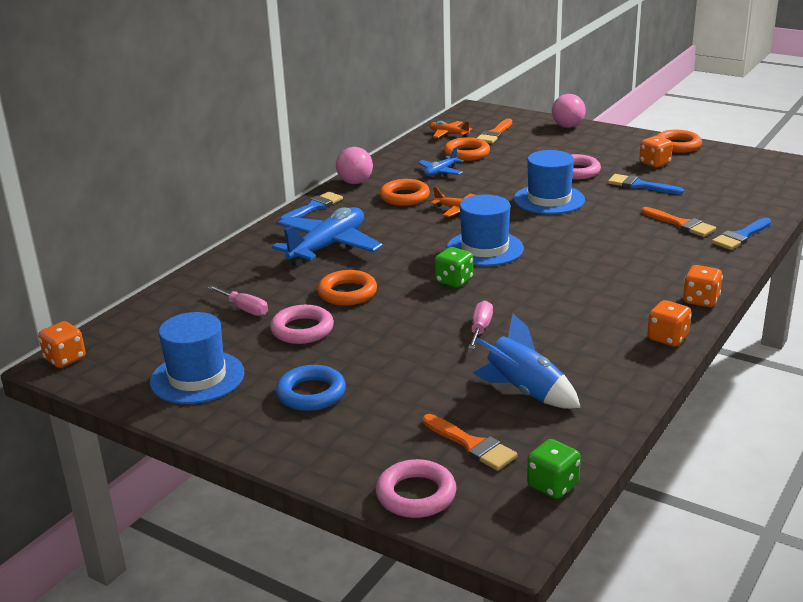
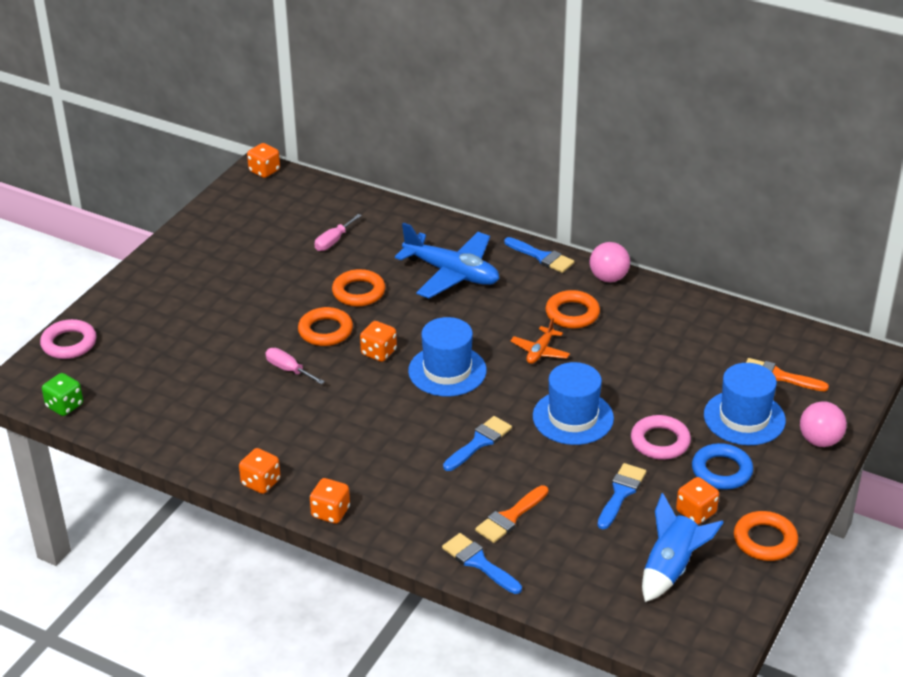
camera: 85 degrees right, 10 degrees up
(197, 377) = (231, 233): blue hat -> blue hat (744, 418)
(302, 329) = (296, 274): pink ring -> none
(311, 393) = (201, 287): blue ring -> blue ring (721, 471)
(440, 172) = (645, 336): blue plane -> none
(448, 134) = (769, 338): orange plane -> none
(454, 281) = (378, 352): green dice -> orange dice
(466, 153) = (706, 354): orange ring -> orange ring (325, 331)
(472, 445) = (120, 367): orange brush -> none
(480, 329) = (288, 370): pink screwdriver -> pink screwdriver turned 150 degrees counterclockwise
(525, 391) = (186, 394): blue rocket -> blue rocket (671, 568)
(587, 235) = (479, 442): none -> blue brush

